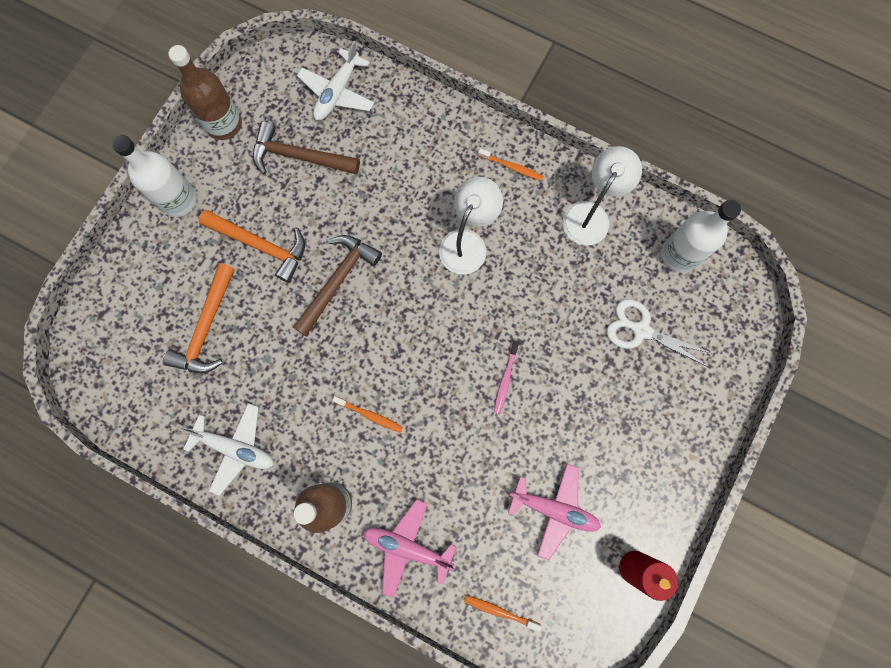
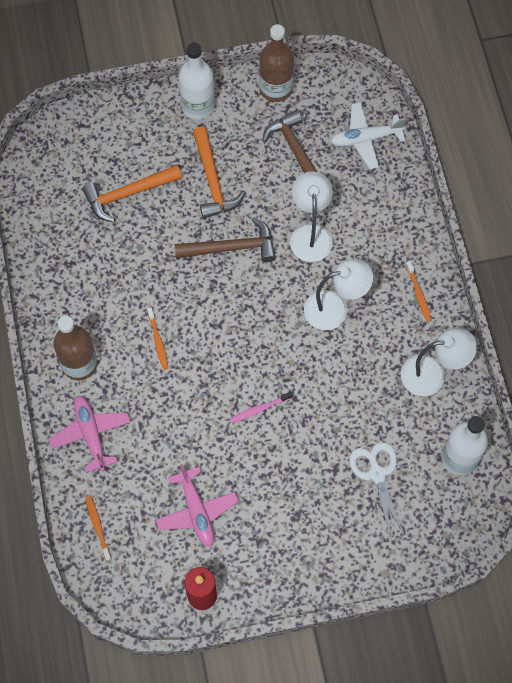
camera: 50 degrees right, 10 degrees down
(235, 448) = (65, 276): white plane -> none
(383, 207) = (310, 234): none -> white lamp

